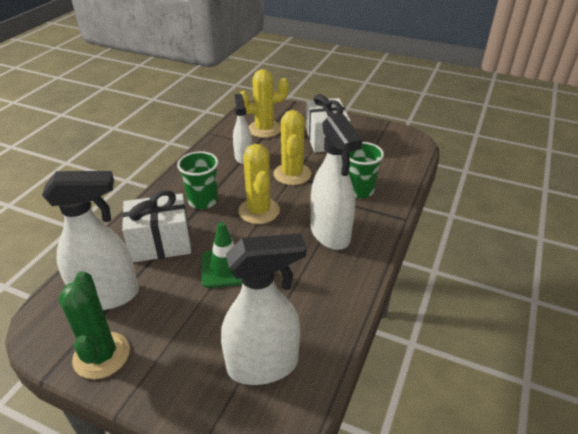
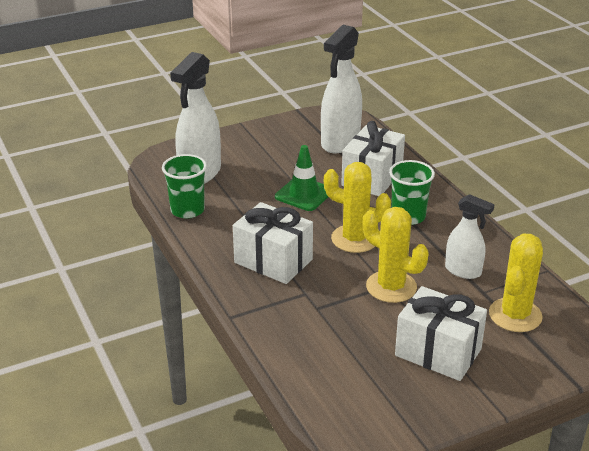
camera: 130 degrees right, 5 degrees down
(101, 355) = (288, 128): green cactus -> none
(330, 233) = (273, 261): white spray bottle -> white gift
(359, 190) = (309, 315): green cup -> green cup (187, 210)

